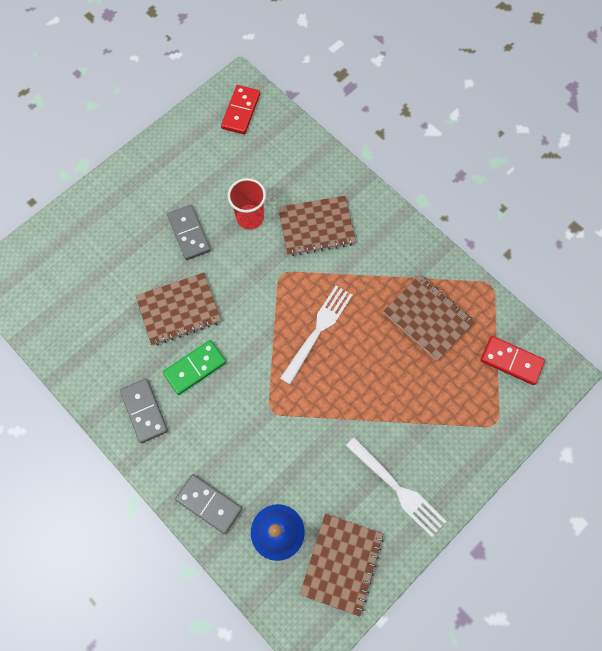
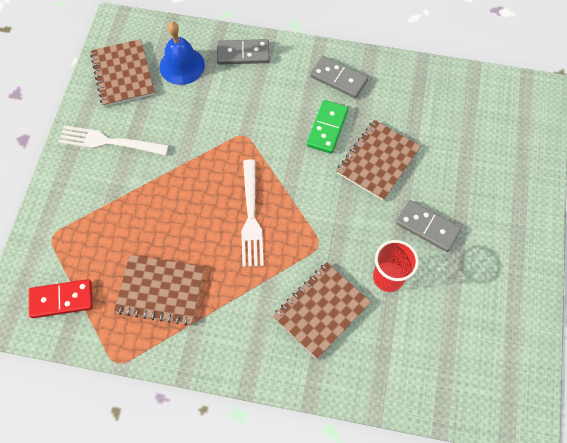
camera: 145 degrees right, 5 degrees down
(241, 111) = (494, 387): red domino -> none

